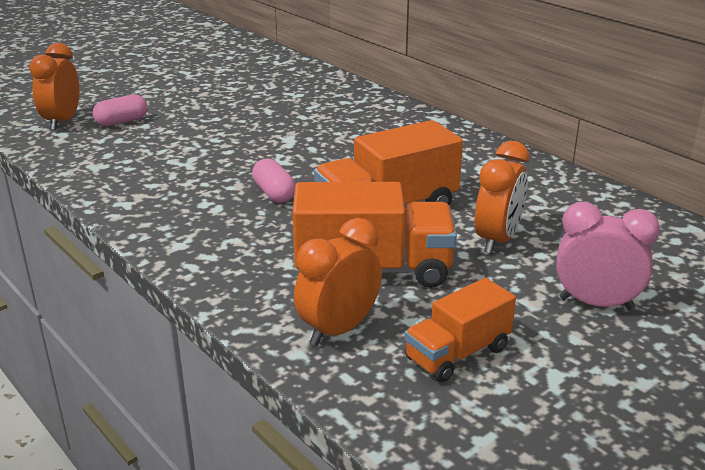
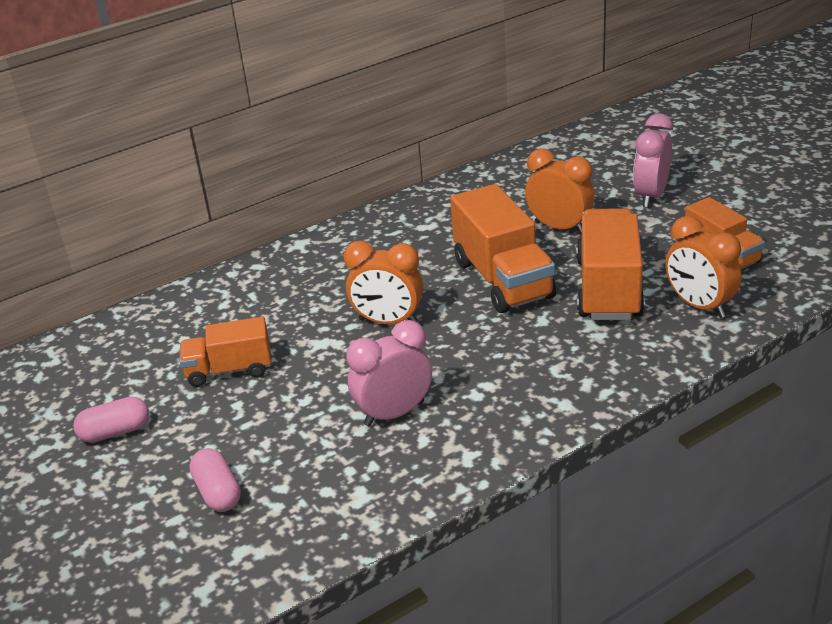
camera: 80 degrees left, 5 degrees up
(62, 122) = (194, 559): orange clock -> orange clock (388, 321)
(188, 172) = (394, 413): none -> pink clock
(257, 112) = (229, 370): none -> orange truck
(274, 193) = (459, 347): pink capsule -> pink capsule (115, 432)

